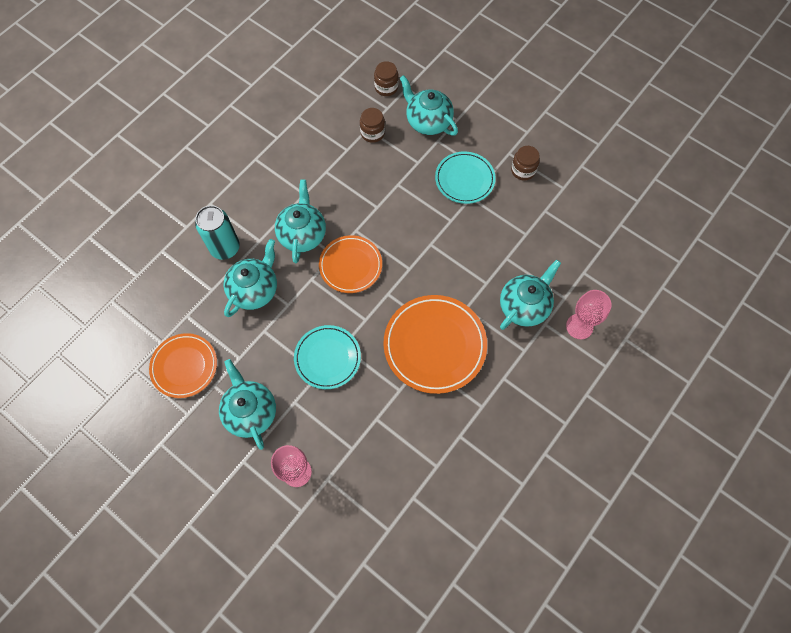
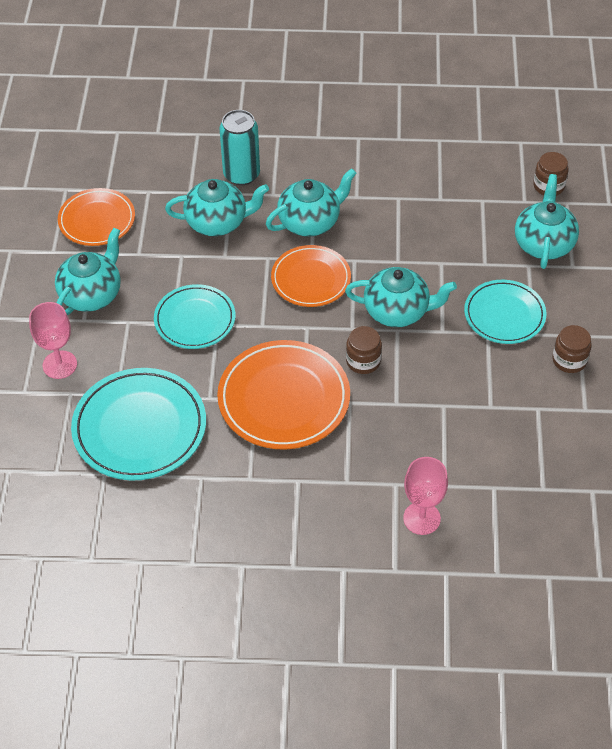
camera: 55 degrees right, 15 degrees down
(372, 133) = (481, 207): brown jar -> brown jar (363, 361)
(392, 451) = (140, 428): none -> turquoise plate
(524, 306) = (400, 453): turquoise teapot -> turquoise teapot (397, 311)

